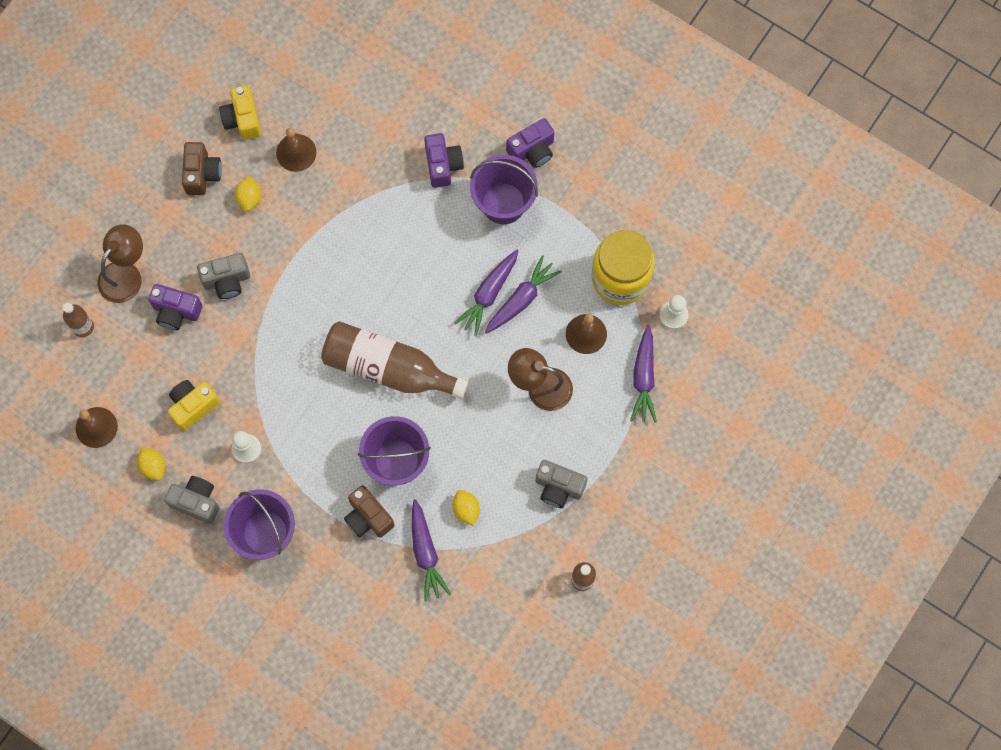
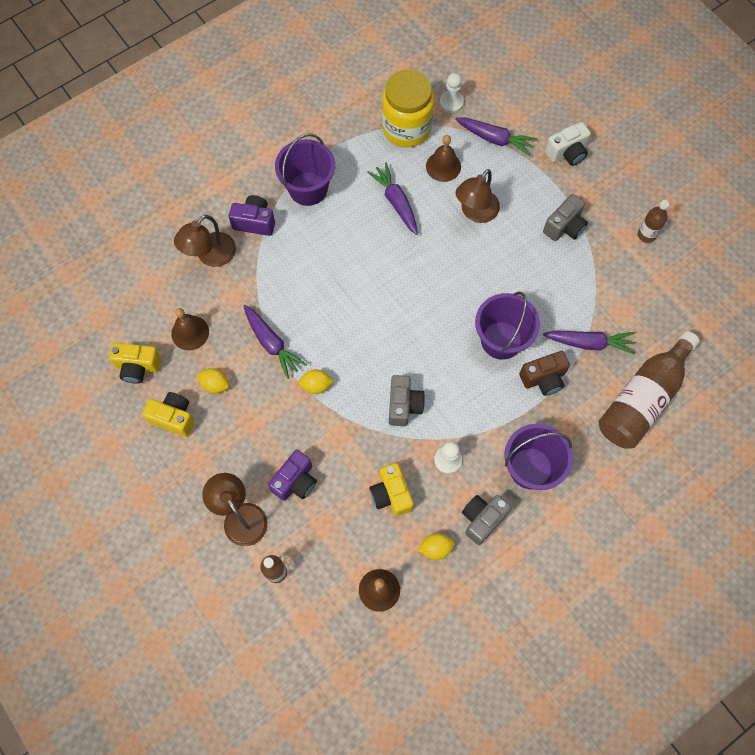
camera: 70 degrees left, 5 degrees down
(202, 174) = (173, 418): brown camera -> yellow camera
(227, 281) = (284, 428): grey camera -> grey camera (404, 405)
(387, 138) = (210, 256): none -> brown lamp
(388, 368) = (417, 321): brown bottle -> brown bottle (642, 399)
(466, 509) = (561, 300): yellow lemon -> yellow lemon (316, 385)
(489, 294) = (382, 224): purple carrot -> purple carrot (272, 344)
(532, 150) = (272, 153): purple camera -> none
(656, 463) = (567, 153): none -> white camera

